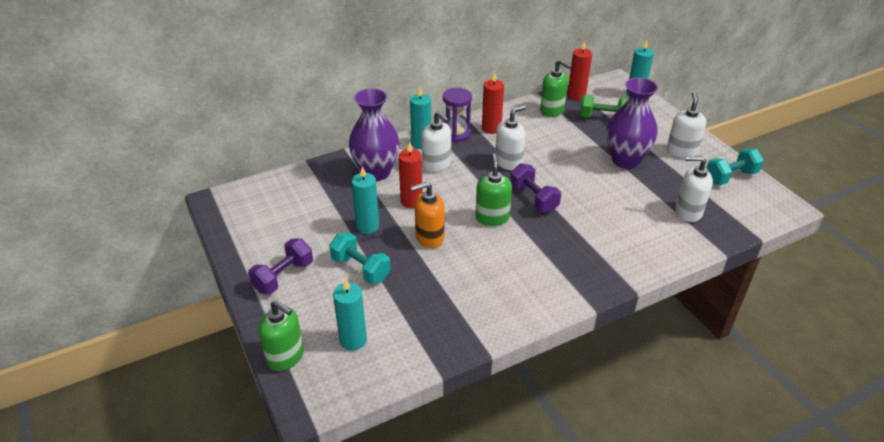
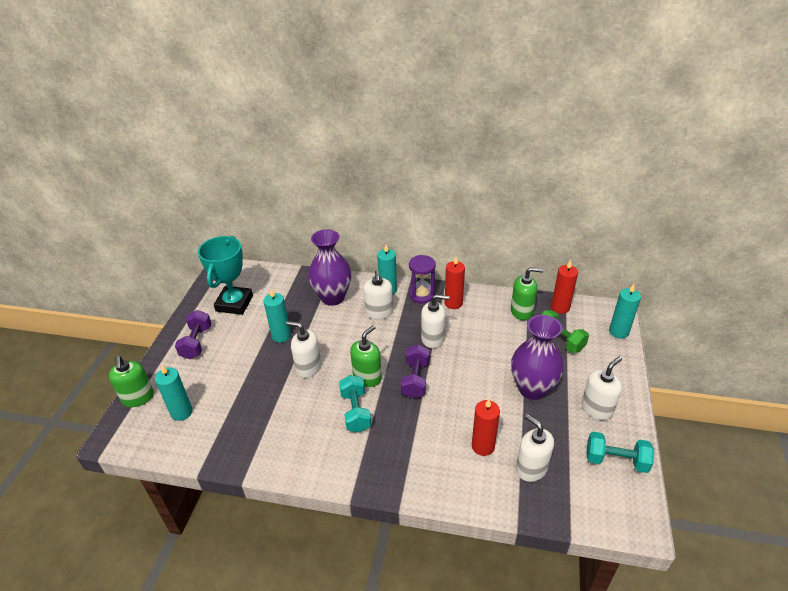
camera: 40 degrees right, 0 degrees up
(277, 224) = (234, 303): none -> turquoise trophy
(283, 277) = (196, 343): purple dumbbell -> purple dumbbell turned 75 degrees counterclockwise
(360, 268) = (242, 364): turquoise dumbbell -> turquoise dumbbell (355, 411)
(411, 201) = (329, 332): red candle -> red candle (483, 446)
(429, 237) = (308, 367): orange soap dispenser -> white soap dispenser
(552, 110) = (521, 311): green soap dispenser -> green soap dispenser turned 75 degrees counterclockwise

